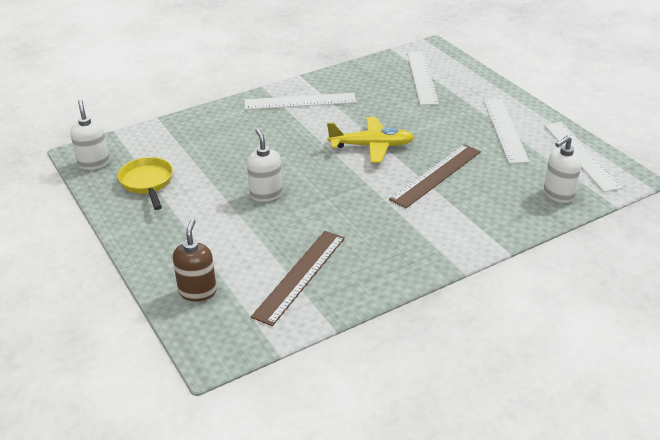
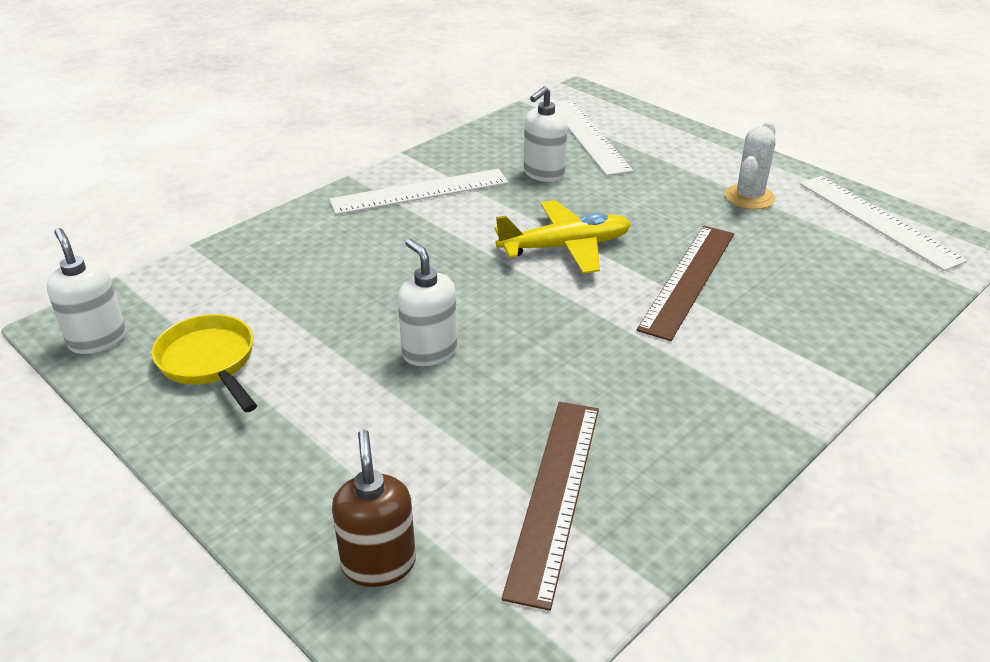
camera: 15 degrees left, 0 degrees up
(505, 130) = (749, 197): white ruler -> white cactus
(558, 194) = (884, 284): white soap dispenser -> white soap dispenser (543, 174)

